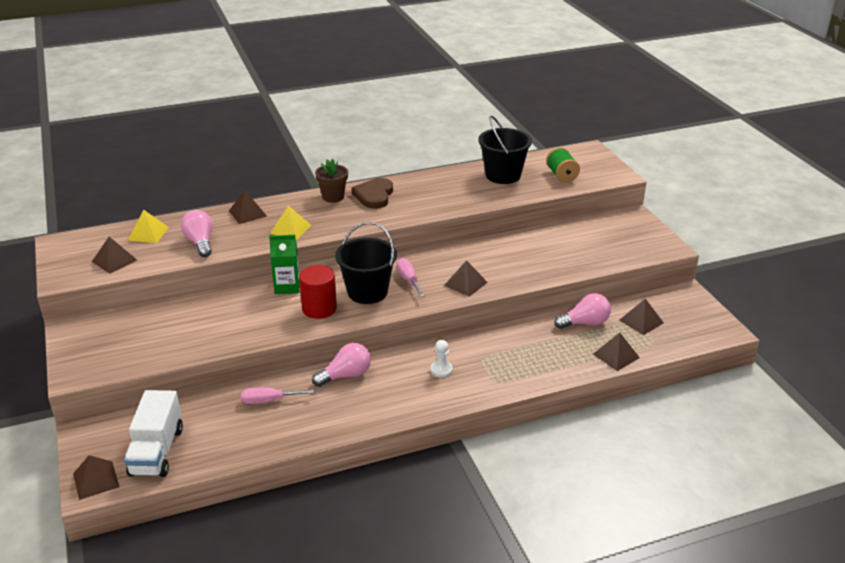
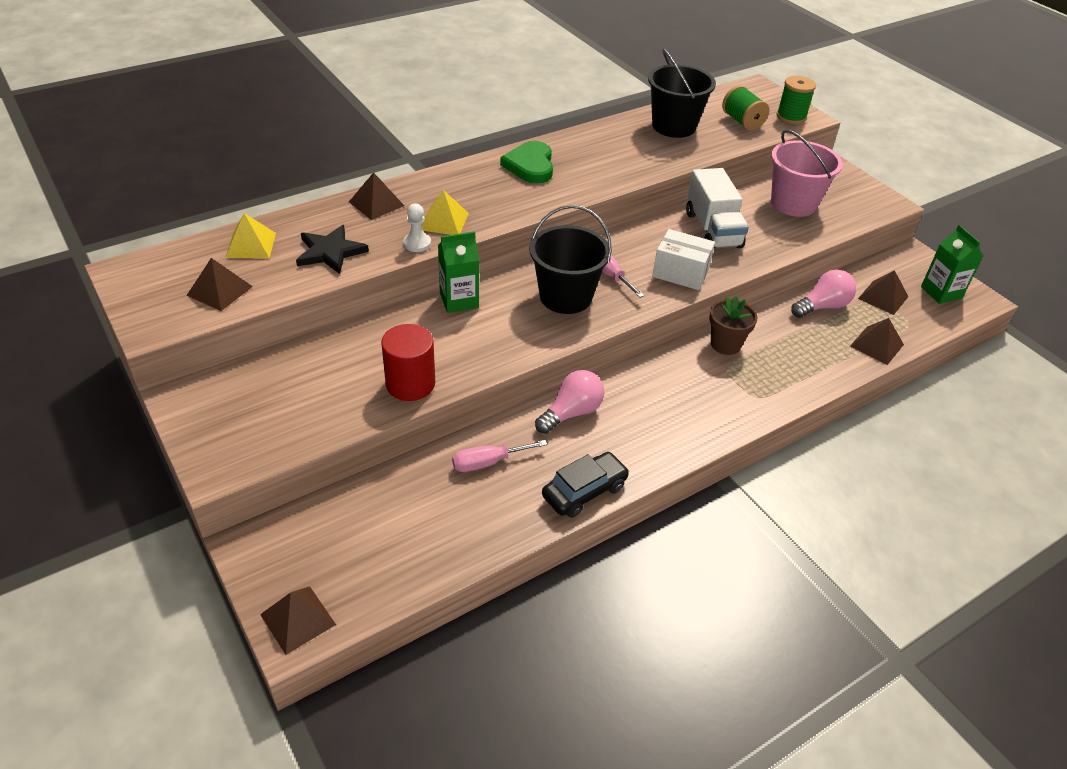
camera: 15 degrees left, 10 degrees up
(157, 451) = (367, 561): white truck -> white truck (712, 230)
(200, 242) = (330, 252): pink light bulb -> black star
(319, 308) = (515, 327): red cylinder -> red cylinder (410, 384)
(330, 428) = (584, 491): none -> black car
(333, 197) = (478, 171): brown flower pot -> brown flower pot (725, 344)
(374, 196) = (530, 165): brown heart -> green heart
(441, 370) = (685, 390): white pawn -> white pawn (417, 243)
(465, 283) = (680, 273): brown pyramid -> white box
(586, 241) = (793, 203): none -> pink bucket
(605, 174) = (791, 116): none -> green spool
(694, 322) = (941, 292): none -> green carton

